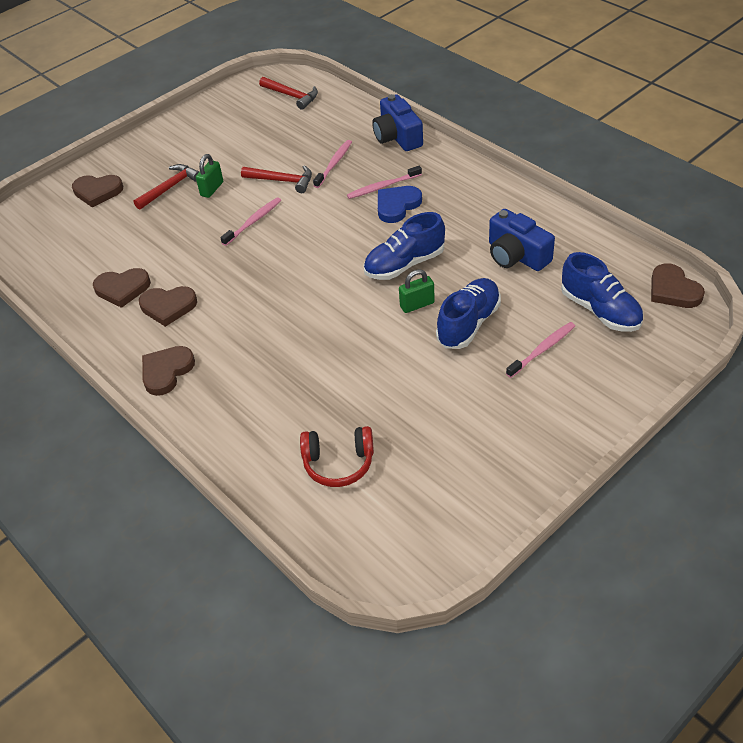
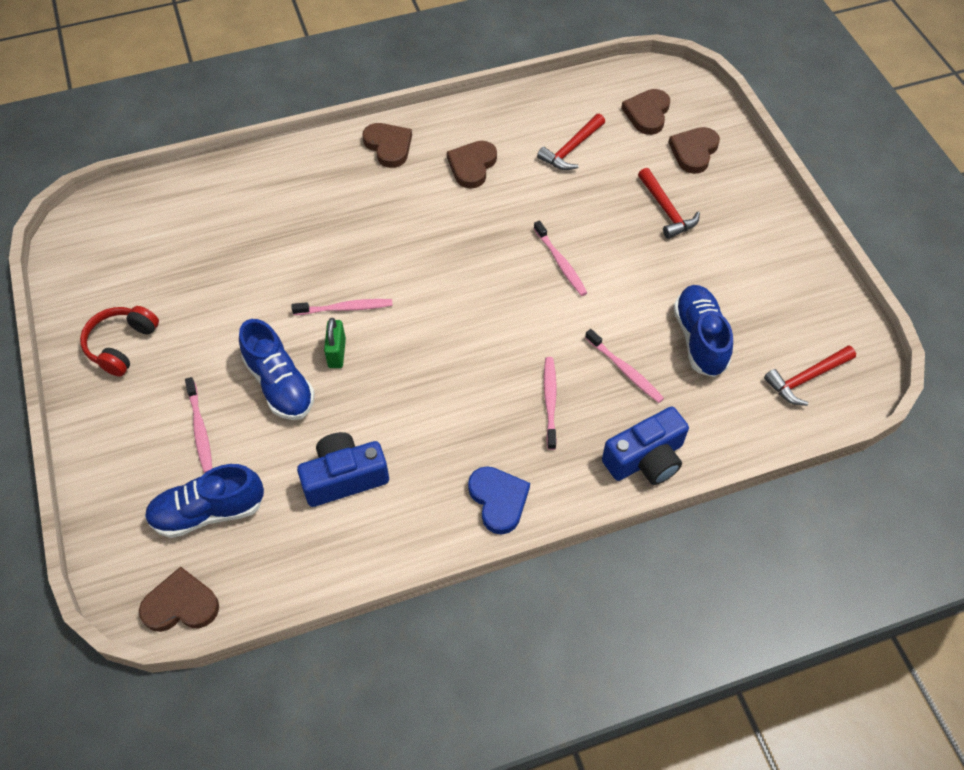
camera: 110 degrees right, 10 degrees up
(122, 289) = (520, 140): brown heart -> brown heart (647, 114)
(212, 189) = (642, 244): green padlock -> none
(282, 181) = (620, 310): red hammer -> red hammer (571, 149)
(338, 463) = (201, 226): red headphones -> red headphones (122, 345)
(371, 319) = (345, 308): none -> pink toothbrush
(397, 137) = (645, 459): blue camera -> blue camera turned 150 degrees clockwise
(397, 206) = (505, 401): blue heart -> blue heart (498, 500)
(404, 264) = (403, 367): blue shoe -> blue shoe (699, 339)

